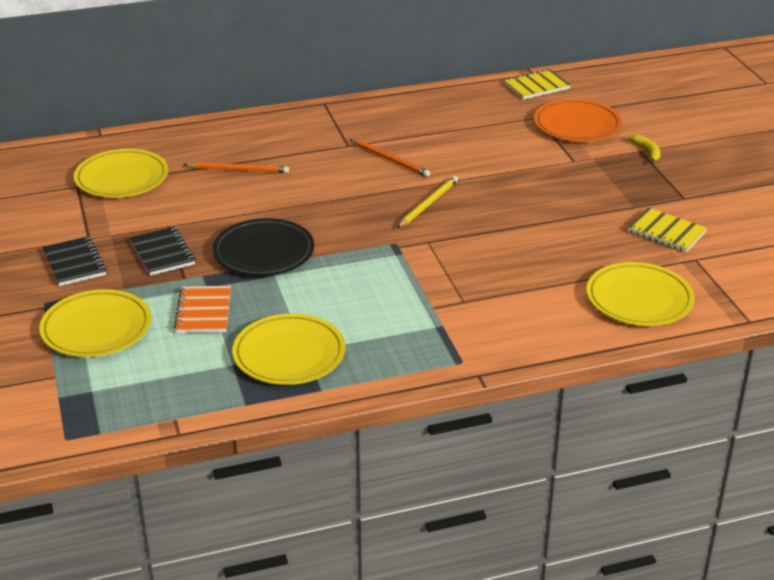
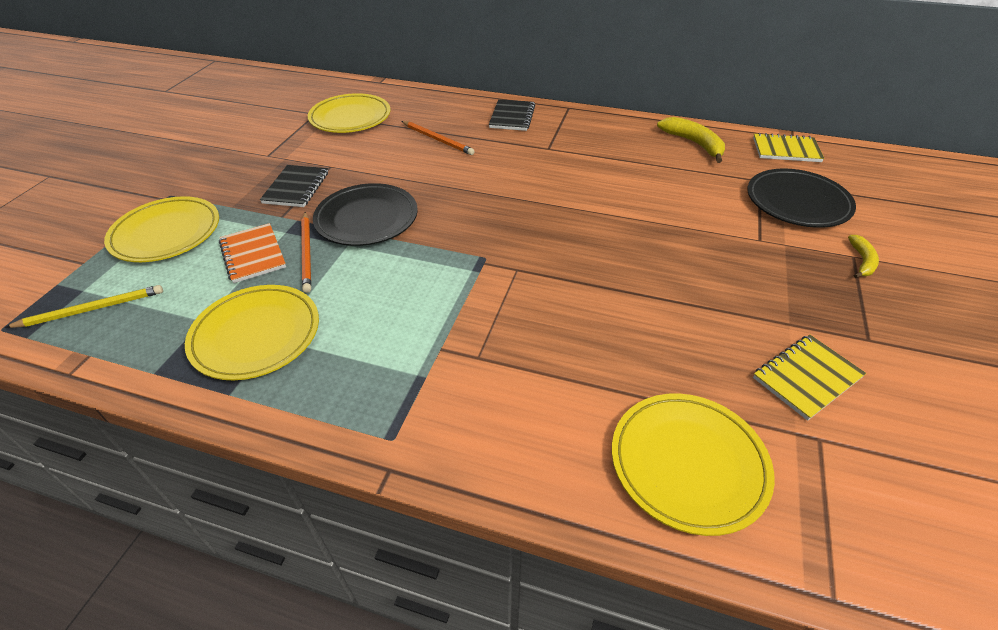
camera: 35 degrees right, 10 degrees up
(74, 263) = (231, 171): black notebook -> black notebook (512, 117)
(203, 312) = (253, 255): orange notebook -> orange notebook turned 60 degrees counterclockwise
(390, 160) = (570, 173): orange pencil -> orange pencil (307, 253)
(428, 204) = (560, 229): yellow pencil -> yellow pencil (92, 309)
(463, 103) = (694, 144): none -> yellow banana
(577, 125) = (797, 202): orange plate -> black plate
(666, 232) = (806, 378): yellow notebook -> yellow notebook turned 75 degrees clockwise

